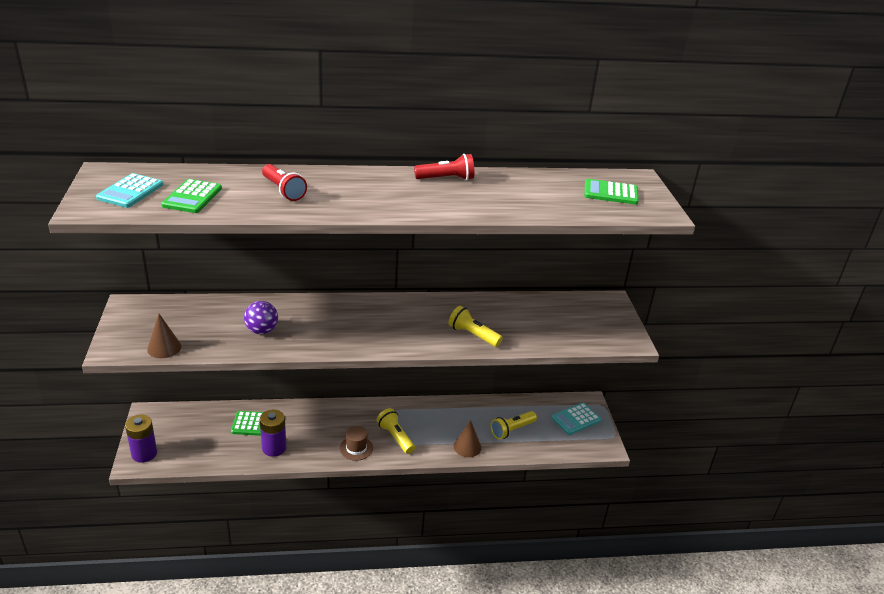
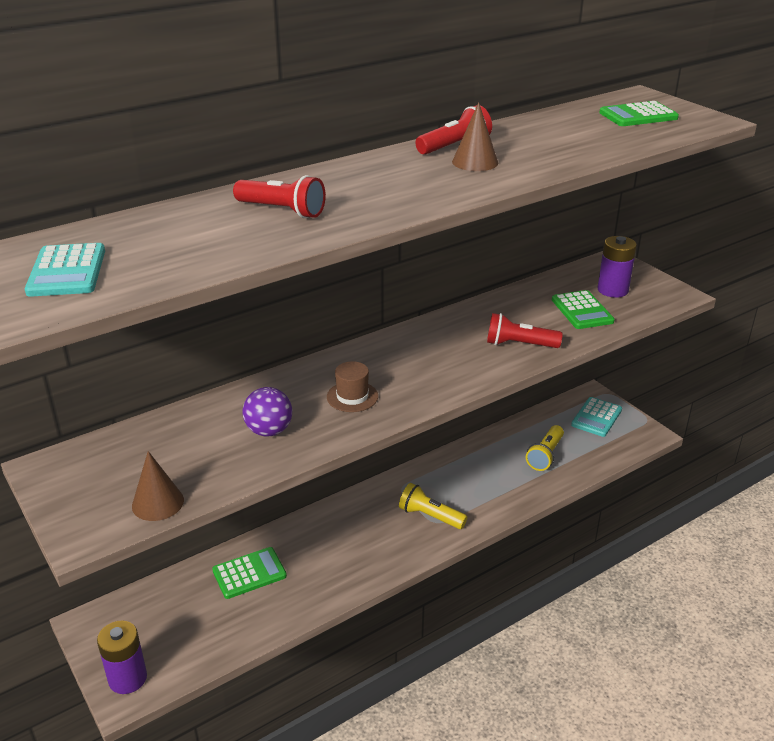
camera: 25 degrees left, 0 degrees up
(192, 197) = (170, 252): green calculator -> green calculator (582, 311)
(274, 448) = (297, 592): purple battery -> purple battery (612, 290)
(356, 448) = (397, 548): brown hat -> brown hat (352, 396)
(467, 447) = (516, 493): brown cone -> brown cone (475, 162)
(473, 335) = (519, 344): yellow flashlight -> red flashlight

